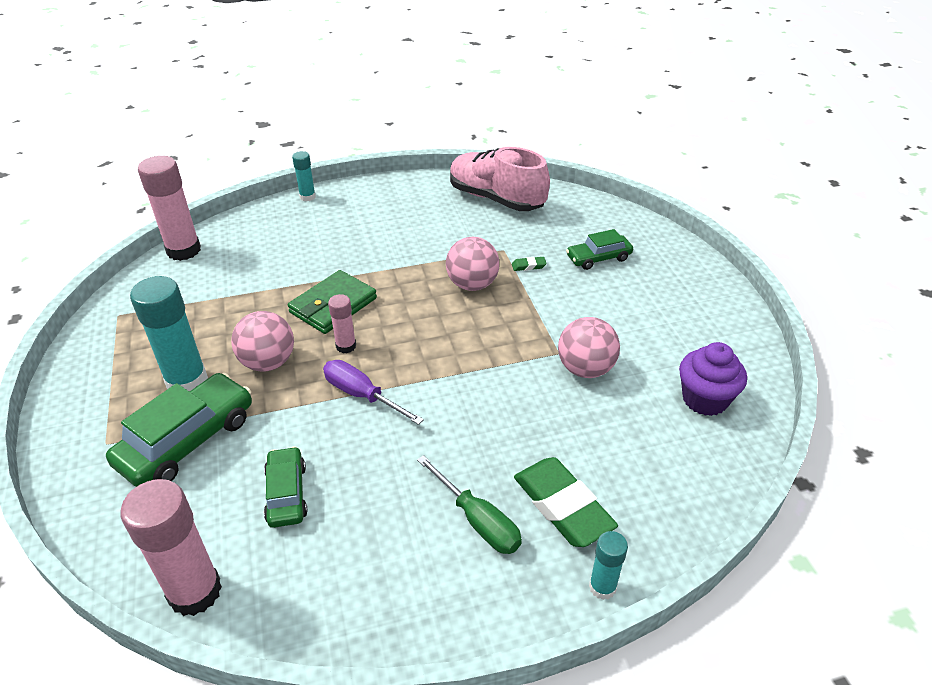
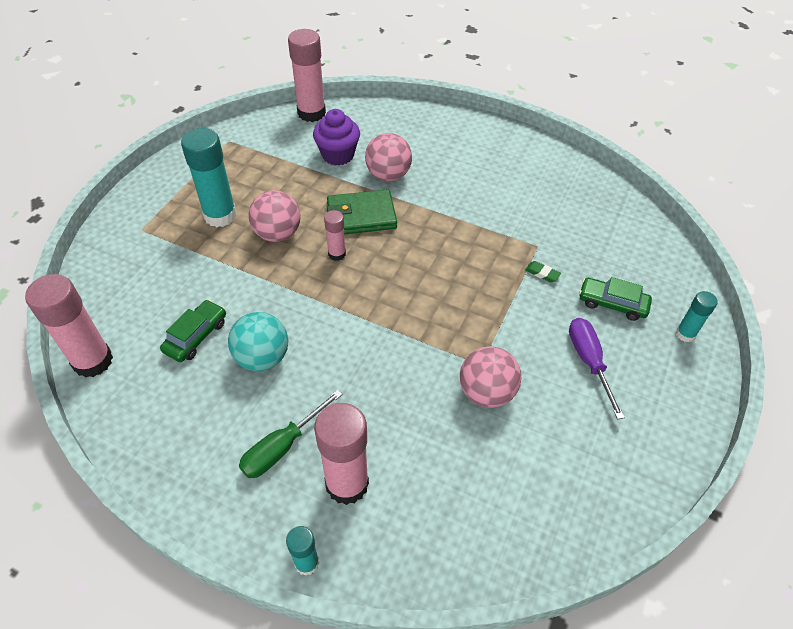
camera: 40 degrees right, 10 degrees up
(187, 440) = (181, 258): green car -> none
(307, 197) = (436, 113): turquoise glue stick -> turquoise glue stick (685, 334)
(362, 395) = (308, 299): purple screwdriver -> purple screwdriver (588, 361)
(375, 467) = (262, 357): none -> turquoise ball
(472, 284) = (478, 261): pink ball -> pink ball (388, 175)
(478, 520) = (282, 447): green screwdriver -> green screwdriver turned 45 degrees clockwise
(496, 199) = (583, 195): pink shoe -> none
(562, 506) = (347, 484): green eraser -> pink glue stick
(704, 399) = (555, 490): purple cupcake -> purple cupcake (338, 155)

